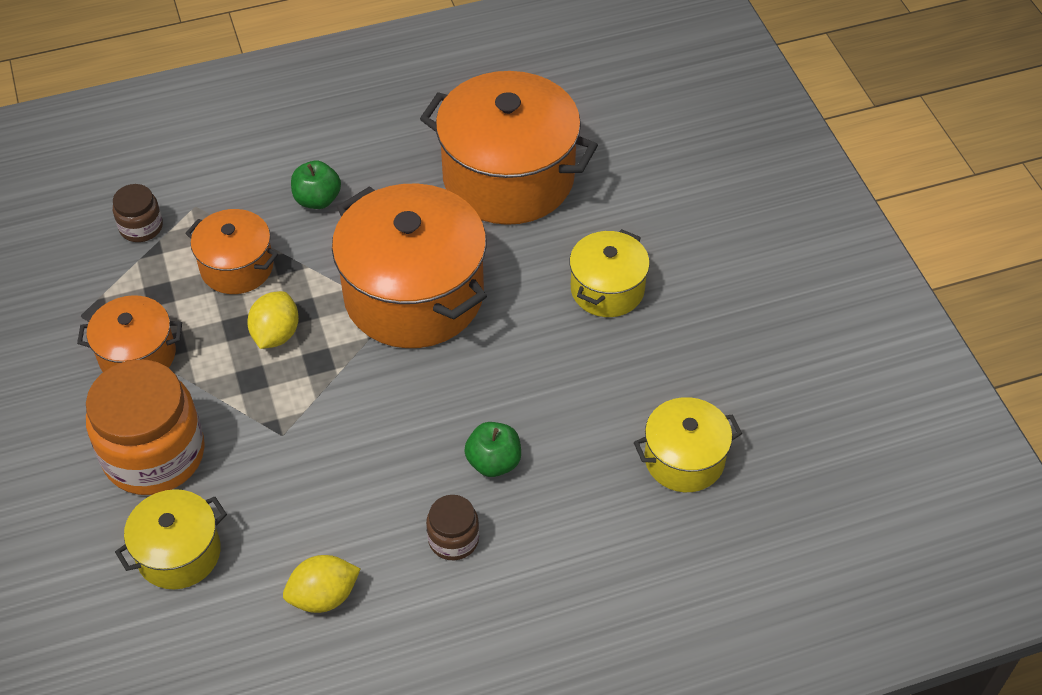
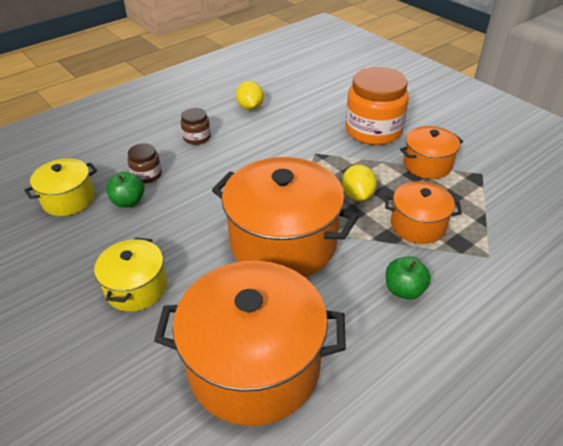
camera: 160 degrees right, 10 degrees down
(141, 227) = (507, 231): brown jar -> brown jar (147, 175)
(179, 553) = (327, 104): yellow pot -> none
(324, 596) = (250, 107): yellow lemon -> yellow lemon turned 60 degrees counterclockwise
(493, 462) = (187, 170): green apple -> green apple (128, 202)

